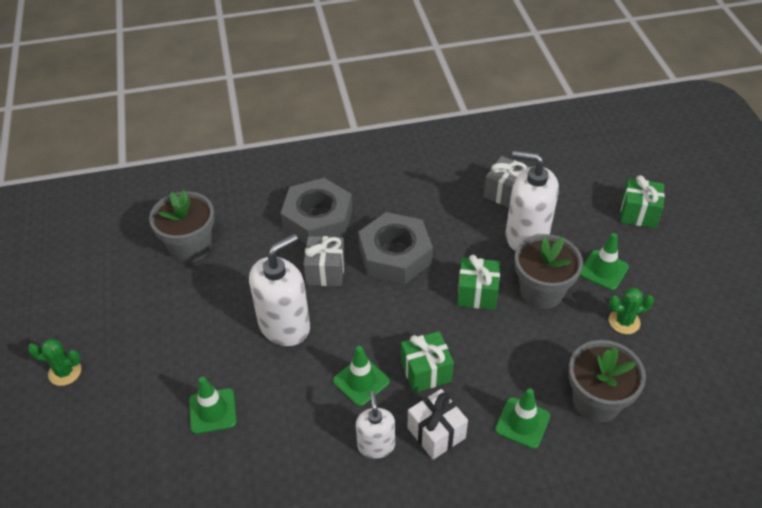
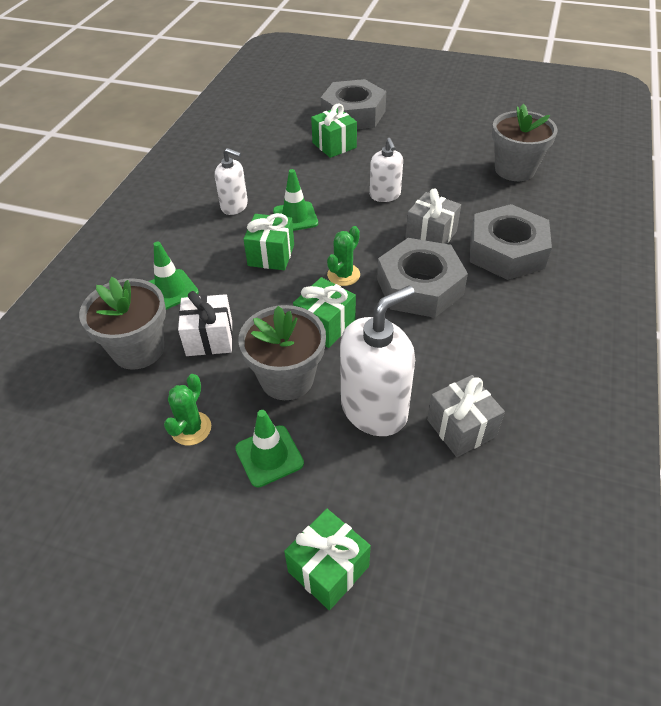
camera: 120 degrees right, 0 degrees up
(65, 372) = (420, 97): green cactus -> green cactus (343, 275)
(132, 424) = (353, 114): none -> grey nut
(212, 411) = (334, 145): green traffic cone -> green gift
(284, 326) = (385, 195): white soap dispenser -> white soap dispenser, size x0.58
(436, 433) = (213, 239): white gift -> white gift (209, 338)

